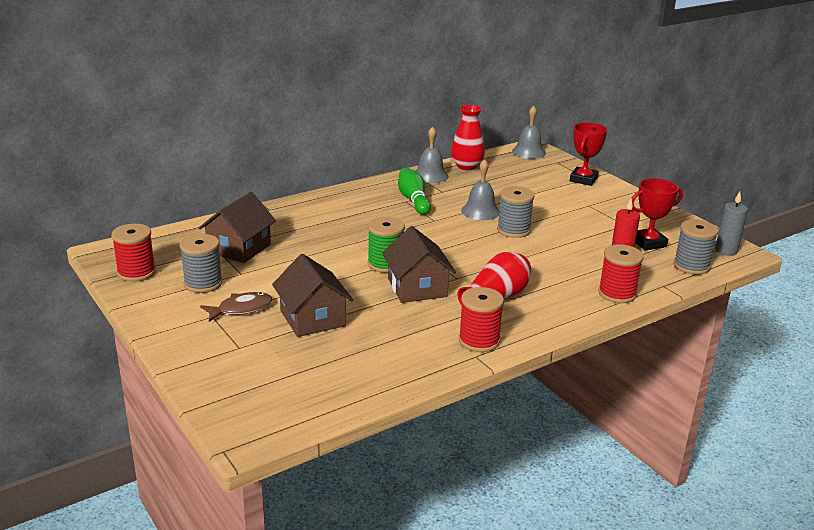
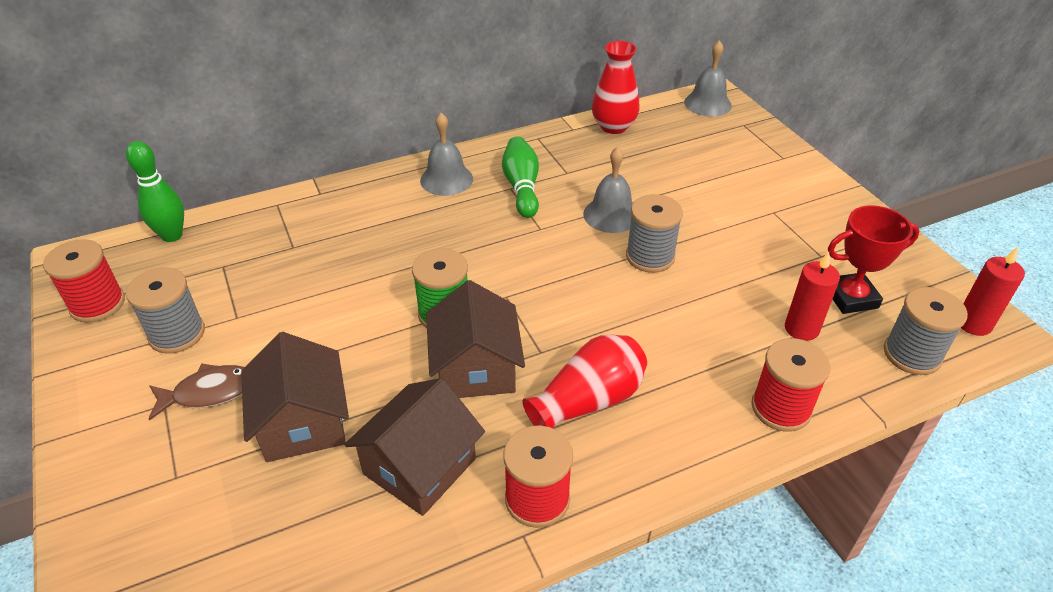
camera: 10 degrees right, 15 degrees up
(171, 236) = (172, 235): none -> green bowling pin
(239, 248) = (252, 266): brown house -> brown house (419, 466)
(430, 175) = (558, 141): grey bell -> grey bell (446, 179)
(583, 179) = (775, 160): red trophy -> none
(726, 251) = (973, 324): grey candle -> red candle

